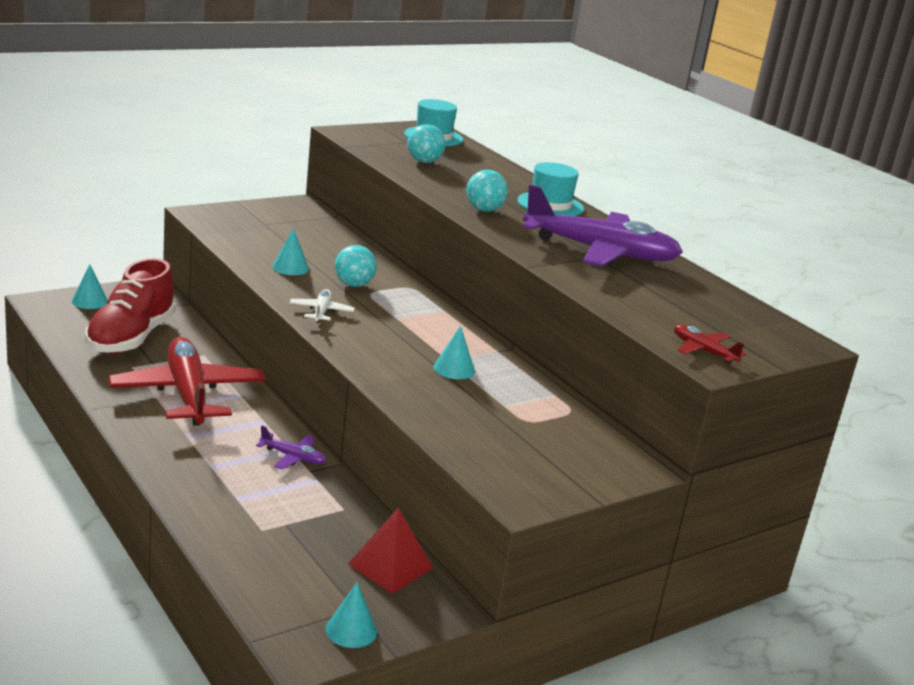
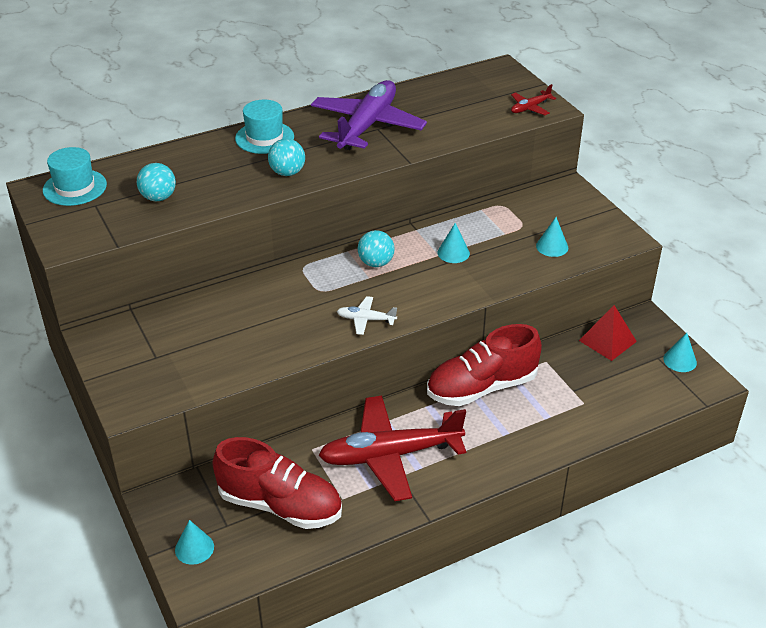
camera: 80 degrees left, 15 degrees up
(290, 267) = (270, 338): turquoise cone -> turquoise cone (552, 246)
(293, 457) = (482, 387): purple plane -> red shoe
(353, 285) = (303, 300): turquoise ball -> turquoise ball (376, 263)

